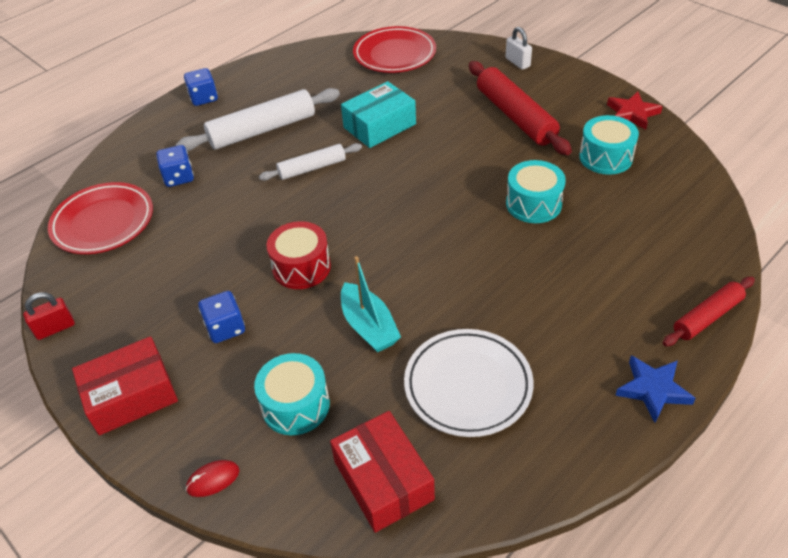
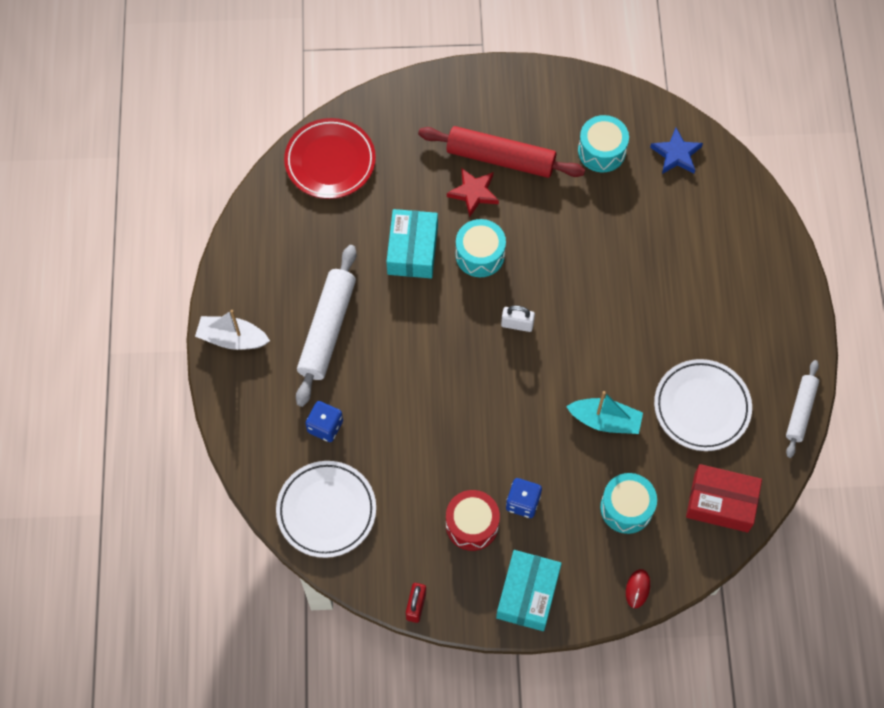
camera: 50 degrees left, 20 degrees up
(103, 222) = (326, 511): red plate -> white plate
(131, 396) = (528, 594): red box -> turquoise box
(204, 98) = (232, 338): blue dice -> white boat
(301, 267) = (512, 418): red drum -> red drum (472, 524)
(312, 168) = (413, 332): white rolling pin -> white rolling pin (800, 411)
(517, 62) = (439, 94): white padlock -> white padlock (517, 324)
(533, 204) = (598, 235): turquoise drum -> turquoise drum (480, 255)
(632, 114) = (578, 90): red star -> red star (473, 193)
(653, 390) = (794, 320): blue star -> blue star (676, 154)
(707, 317) = (777, 242): red rolling pin -> none

